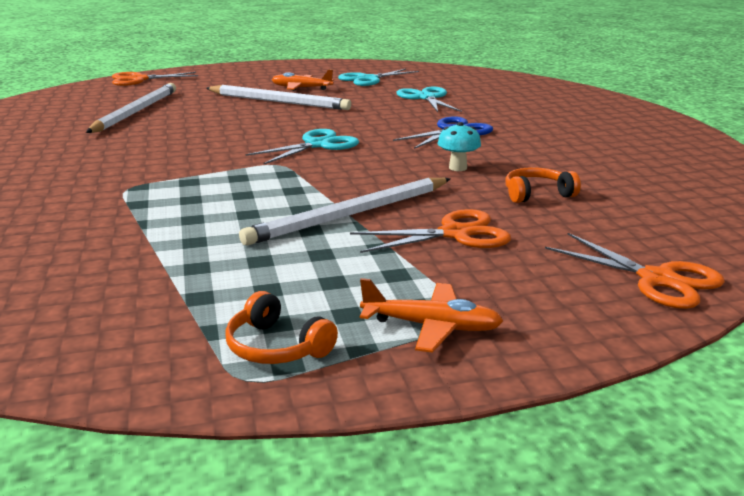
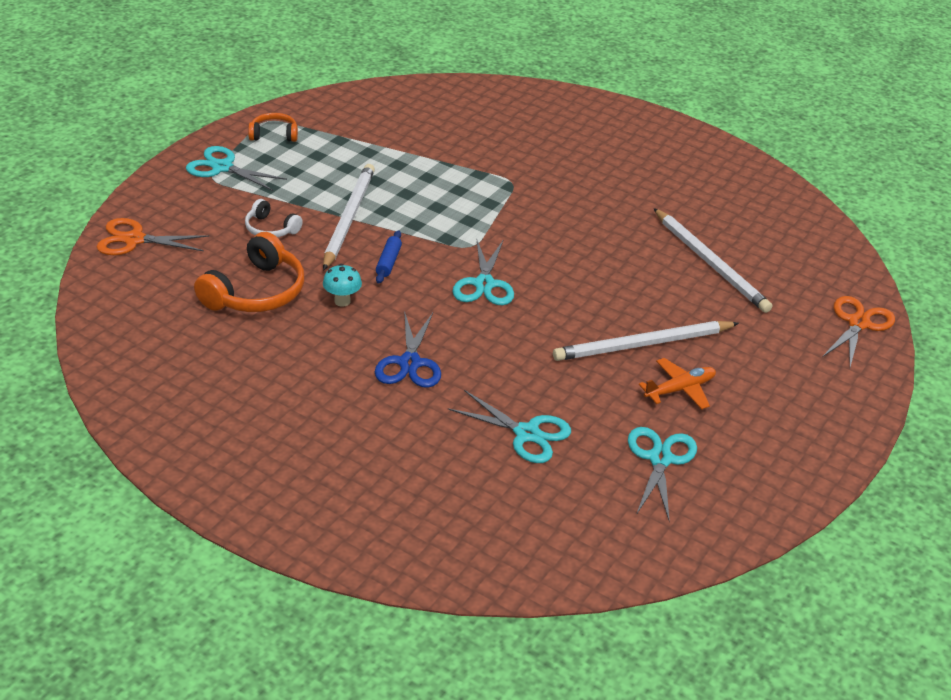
camera: 135 degrees right, 15 degrees up
(372, 176) = (388, 262): none -> blue rolling pin
(431, 326) = (222, 167): orange plane -> turquoise scissors
(455, 234) = (271, 229): orange scissors -> white headphones
(537, 194) = (256, 292): orange headphones -> orange headphones, size x1.81

